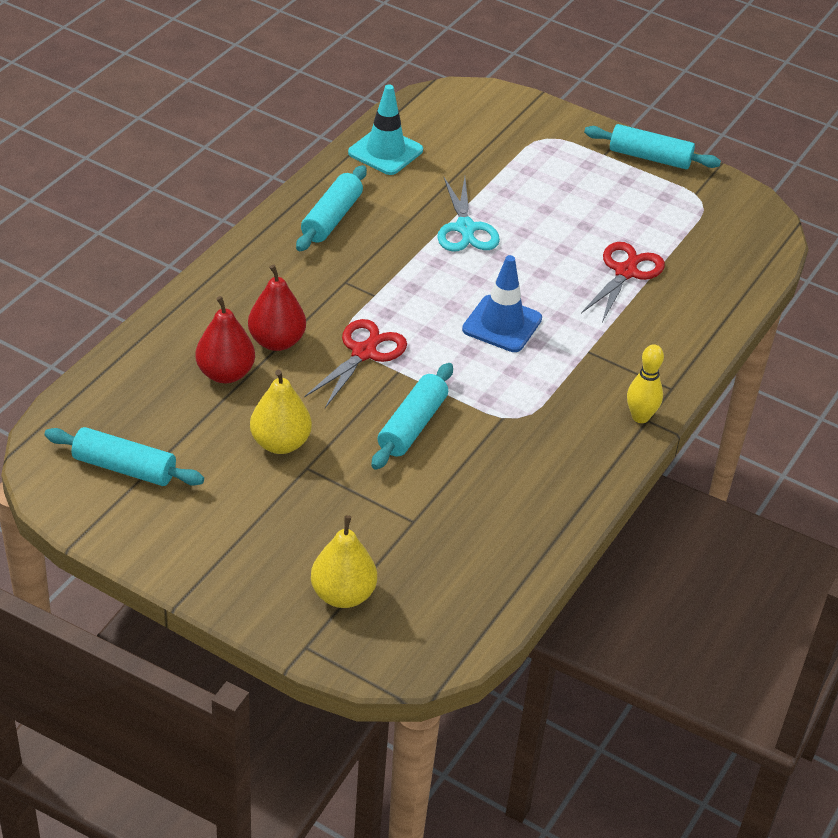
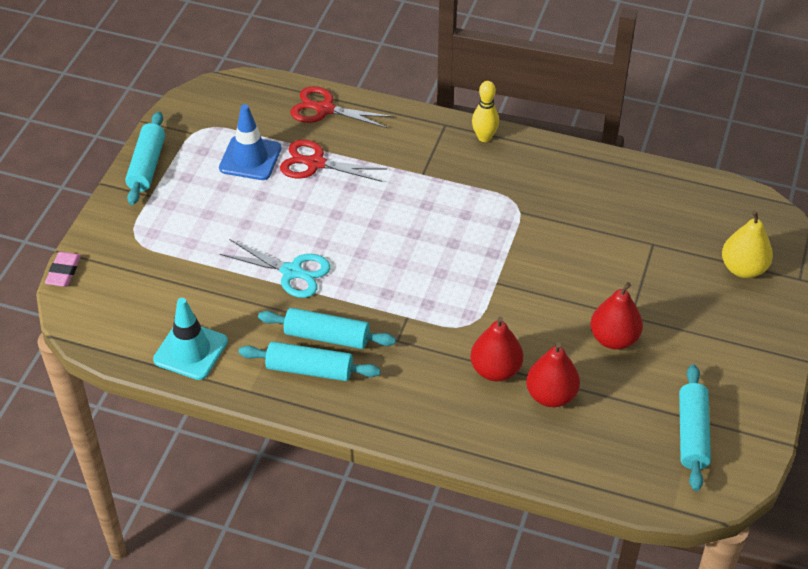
camera: 100 degrees left, 5 degrees up
(280, 443) = (614, 339): yellow pear -> red pear
(364, 353) = (484, 308): red scissors -> red scissors (325, 109)
(412, 426) = (555, 262): turquoise rolling pin -> turquoise rolling pin (327, 337)
(465, 228) = (292, 272): turquoise scissors -> turquoise scissors turned 45 degrees clockwise
(502, 324) = (411, 228): blue traffic cone -> blue traffic cone (250, 158)
(513, 92) = (63, 272): none -> pink eraser

